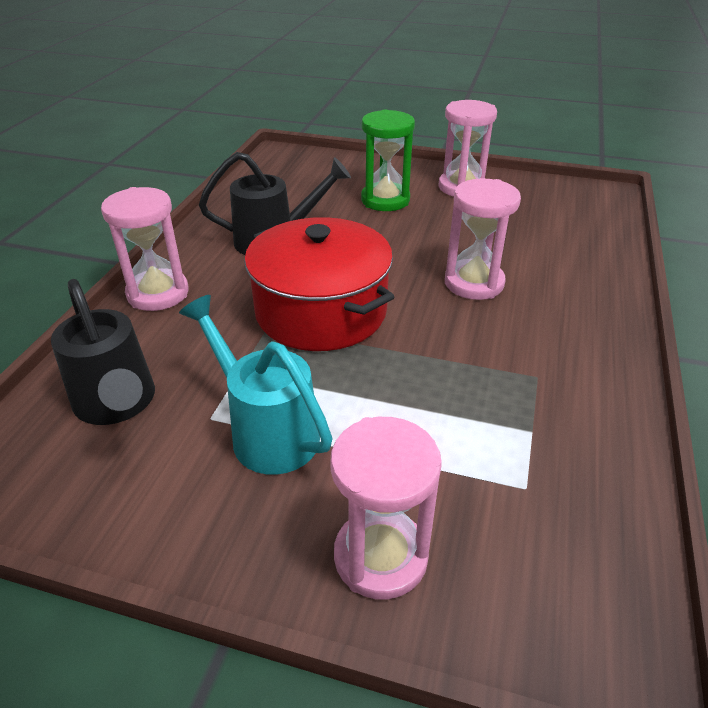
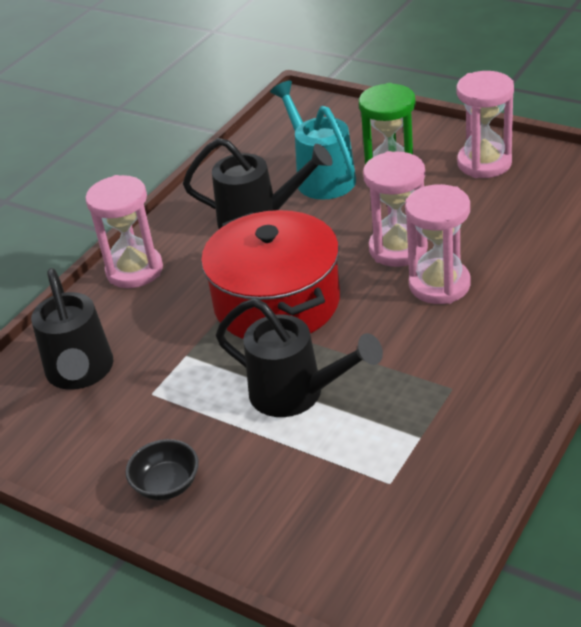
camera: 20 degrees right, 0 degrees up
(260, 529) = (166, 485): none -> black bowl
(267, 431) = (194, 410): turquoise watering can -> turquoise watering can (321, 177)
(378, 400) = (296, 394): none -> black watering can
(380, 557) = (249, 517): pink hourglass -> pink hourglass (398, 249)

